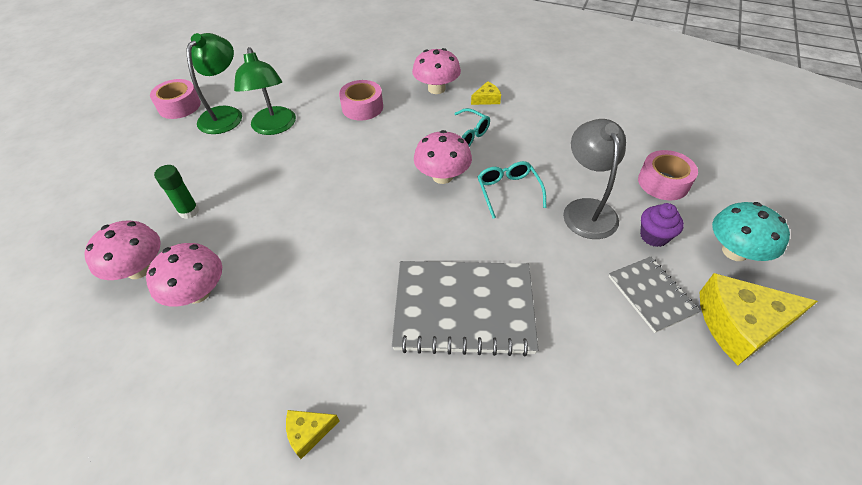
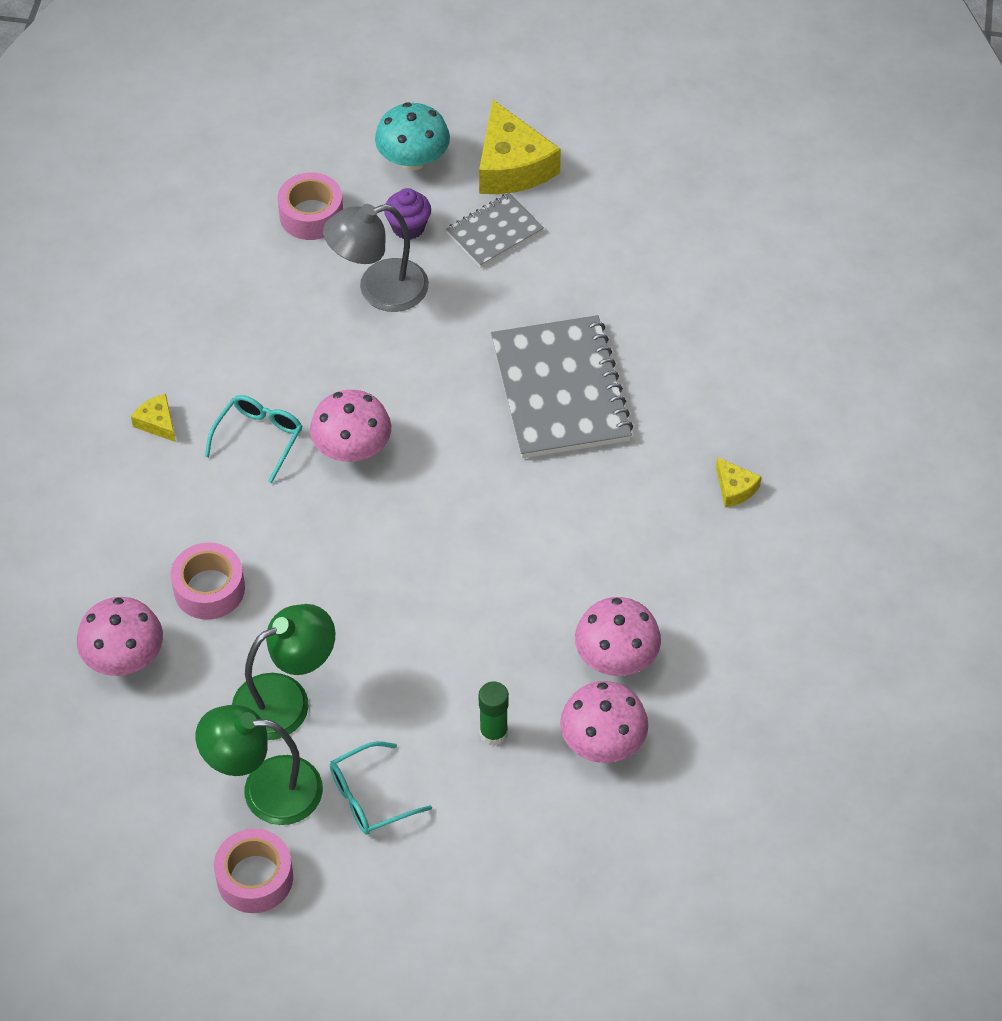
camera: 105 degrees left, 5 degrees up
(436, 89) = (138, 496): pink mushroom -> pink mushroom (124, 657)
(508, 191) = (364, 371): turquoise glasses -> turquoise glasses (370, 797)

